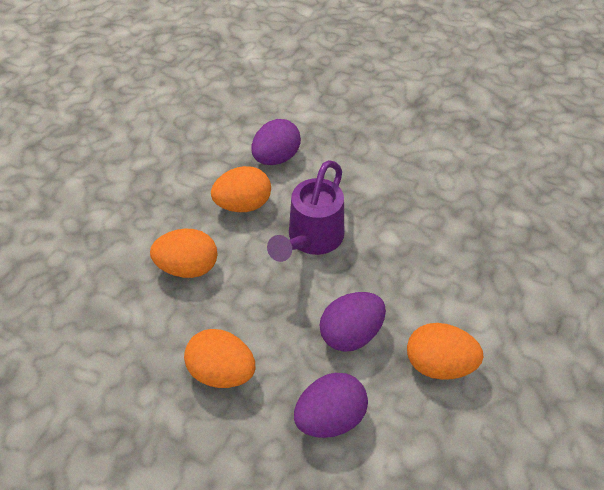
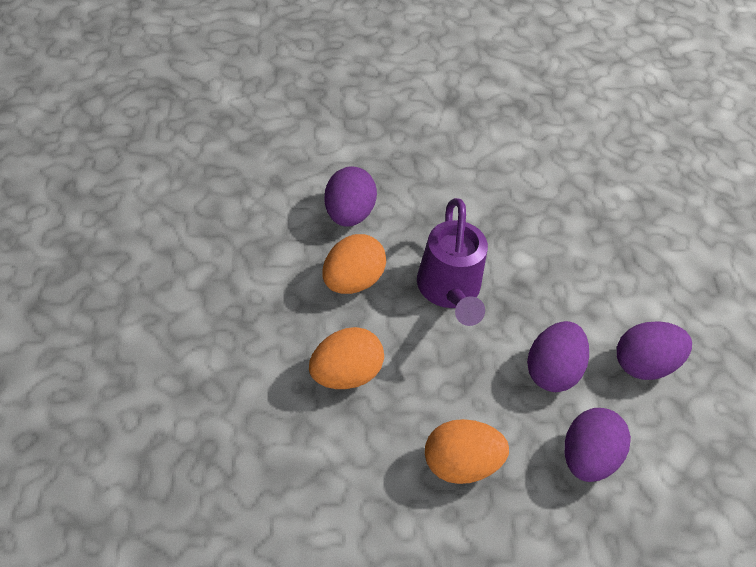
camera: 35 degrees left, 0 degrees up
(438, 363) = (644, 365): orange egg -> purple egg

